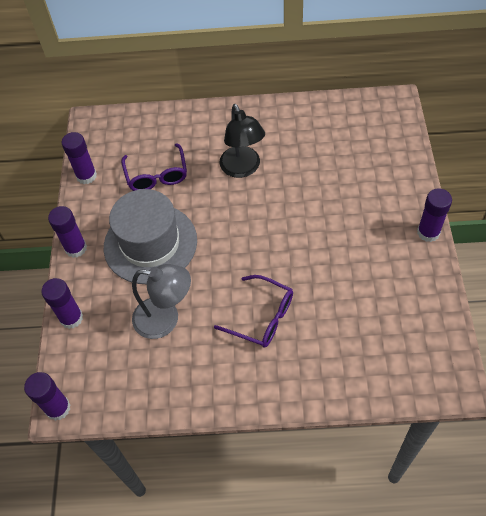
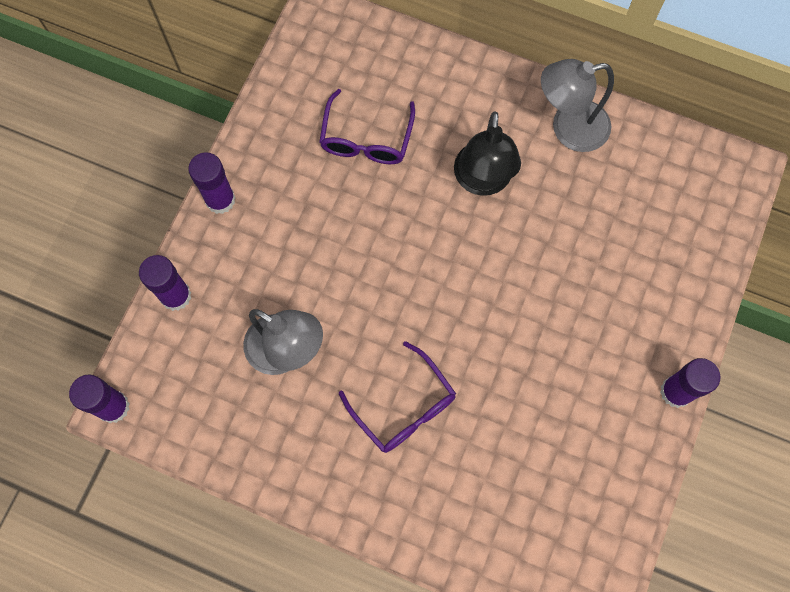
camera: 20 degrees right, 15 degrees up
(86, 176) = (277, 97): purple glue stick -> none
(150, 243) = (314, 237): grey hat -> none
(280, 120) = (568, 128): none -> grey lamp

